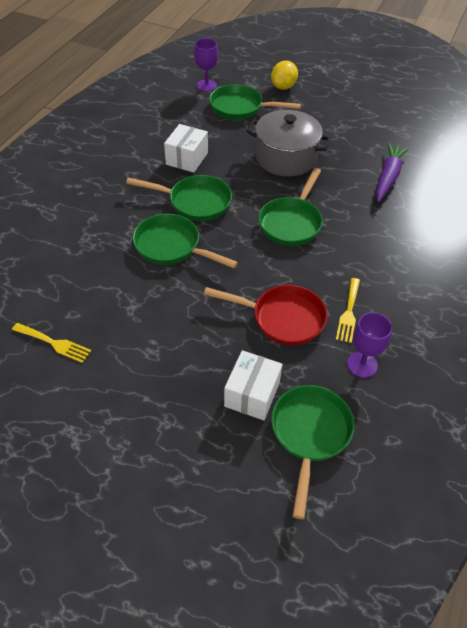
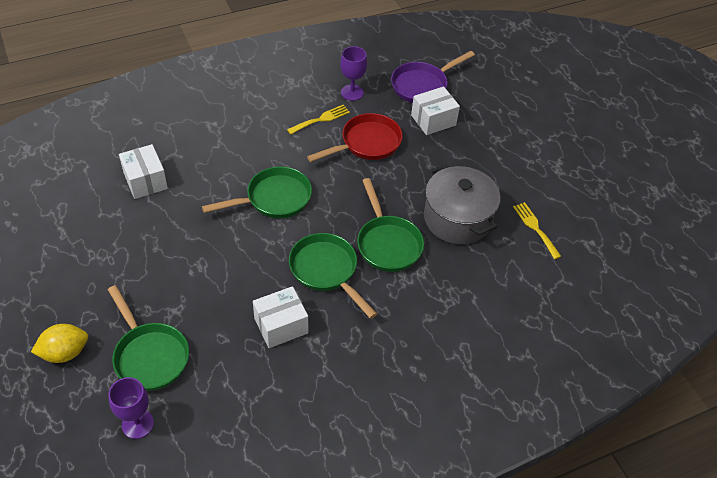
camera: 140 degrees left, 0 degrees up
(282, 318) = (366, 143): red pan -> red pan turned 90 degrees clockwise
(285, 158) = (195, 259): grey pot -> grey pot (457, 219)
(309, 434) = (422, 85): green pan -> purple pan
(388, 177) = (145, 181): purple carrot -> white box

